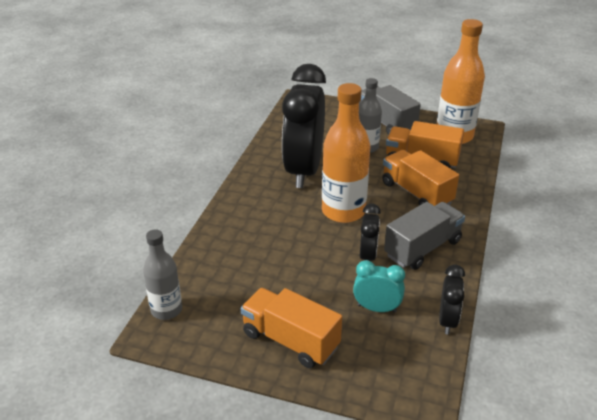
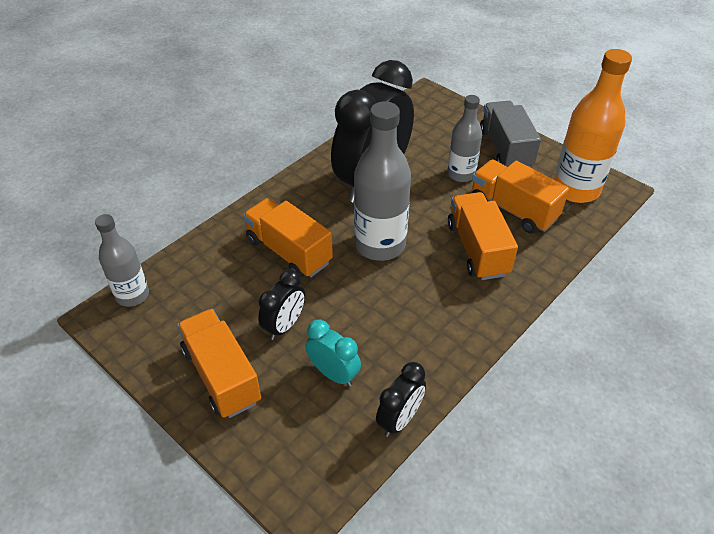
camera: 25 degrees right, 10 degrees up
(275, 237) = (289, 251): none -> orange truck
(343, 211) = (380, 245): orange bottle -> grey bottle
(368, 256) = (368, 307): black clock -> black clock (284, 326)
(422, 248) = (435, 320): grey truck -> none

